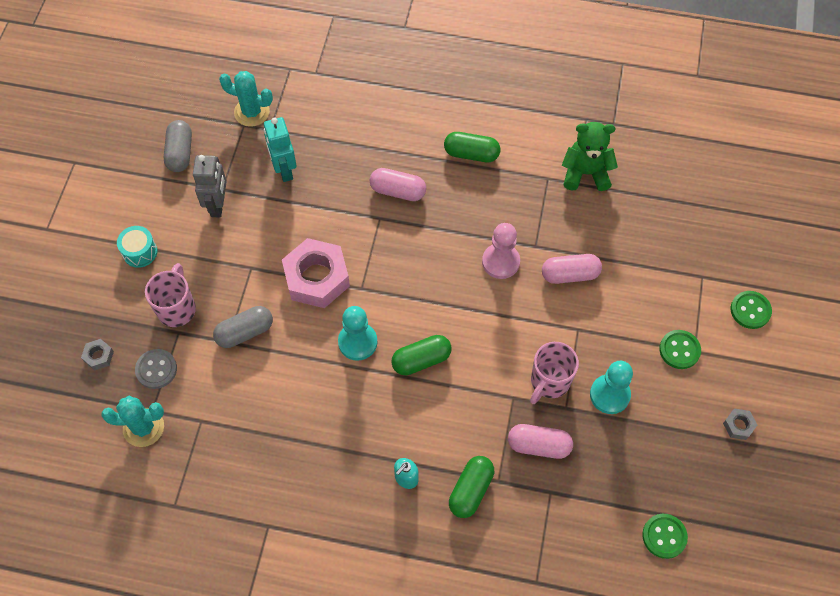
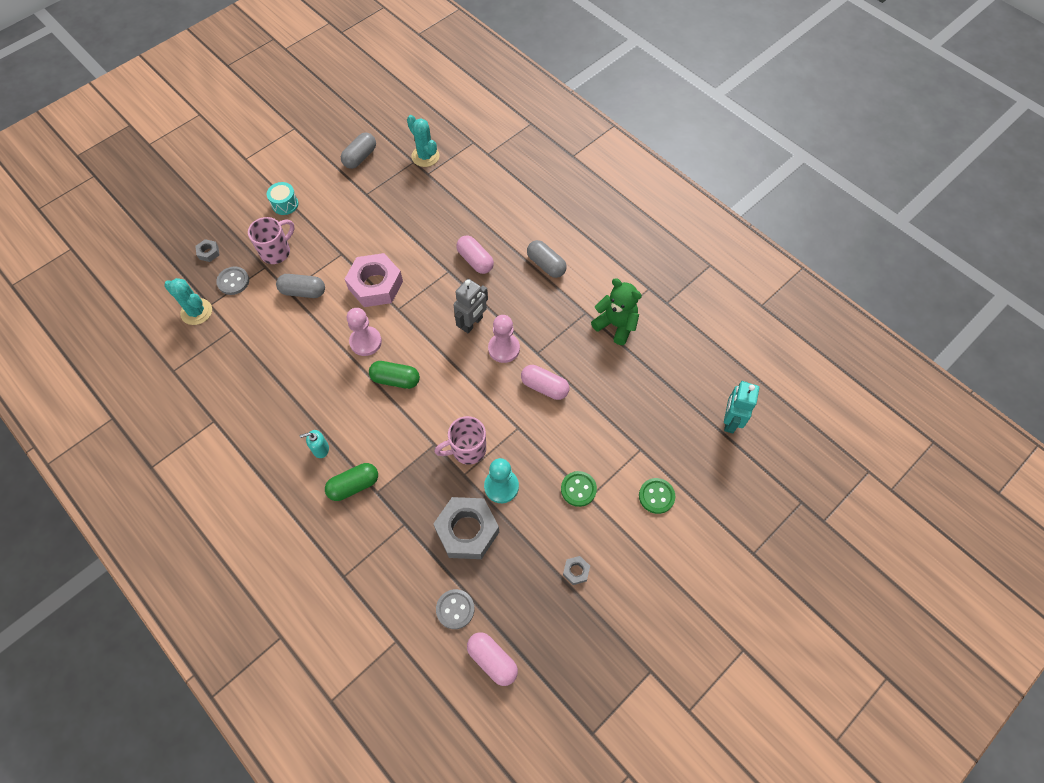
camera: 35 degrees right, 0 degrees up
(218, 205) = (355, 203): grey robot -> grey robot (472, 323)
(284, 170) = (414, 204): turquoise robot -> turquoise robot (730, 421)
(357, 342) = (365, 342): turquoise pawn -> pink pawn
(471, 154) = (546, 265): green capsule -> grey capsule
(538, 445) = (423, 487): pink capsule -> pink capsule (492, 660)
(613, 457) = (467, 531): none -> grey nut
(664, 536) = (455, 609): green button -> grey button

